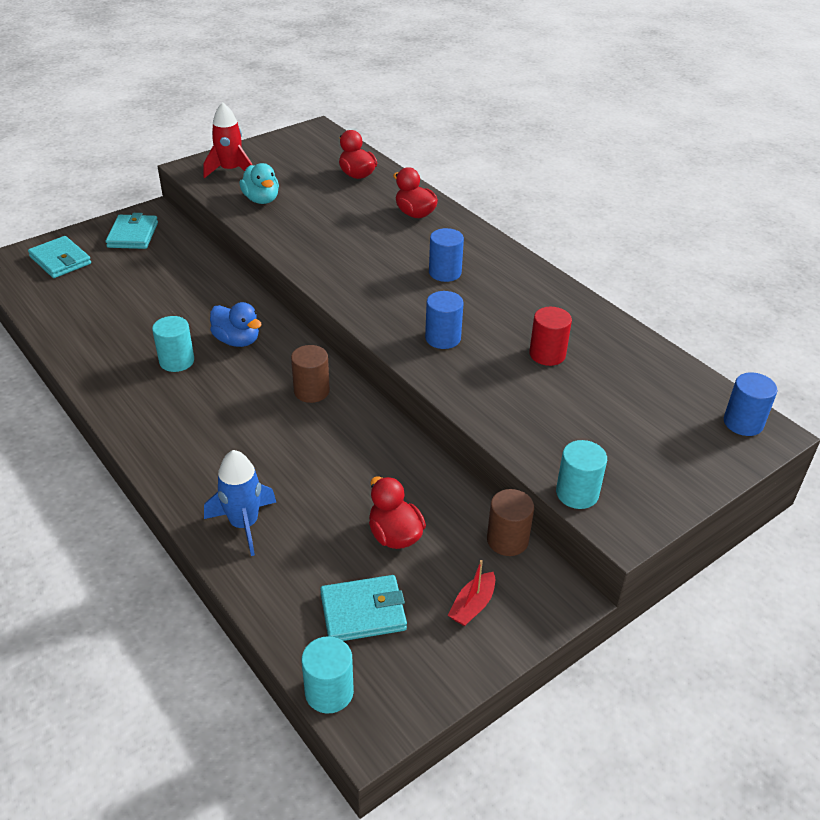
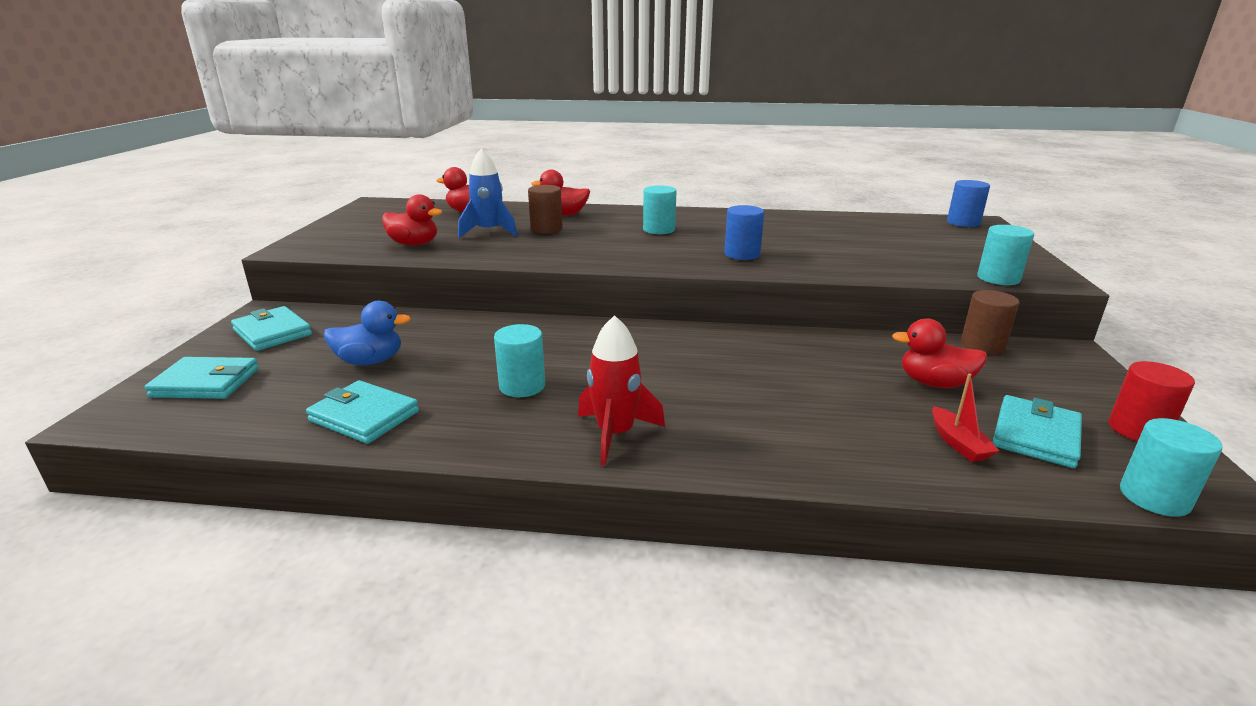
camera: 45 degrees left, 15 degrees down
(85, 331) = (364, 416): none -> turquoise wallet
(230, 170) = (340, 240): red rocket -> red rocket (615, 434)
(237, 340) = (549, 348): blue duck -> blue duck (370, 361)
(244, 524) = (841, 447): blue rocket -> blue rocket (489, 232)
(261, 199) = (414, 244): turquoise duck -> red duck
(311, 391) = (683, 345): brown cylinder -> brown cylinder (546, 229)
(445, 272) = (659, 230): blue cylinder -> turquoise cylinder
(472, 605) = (1059, 386): red boat -> red boat (958, 443)
(547, 354) = (815, 237): red cylinder -> red cylinder (1138, 430)

